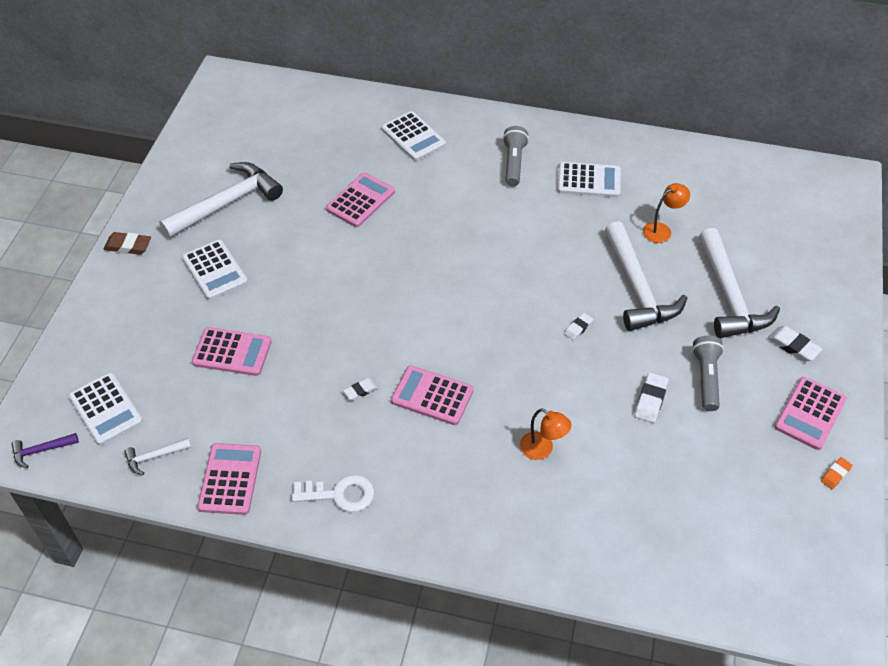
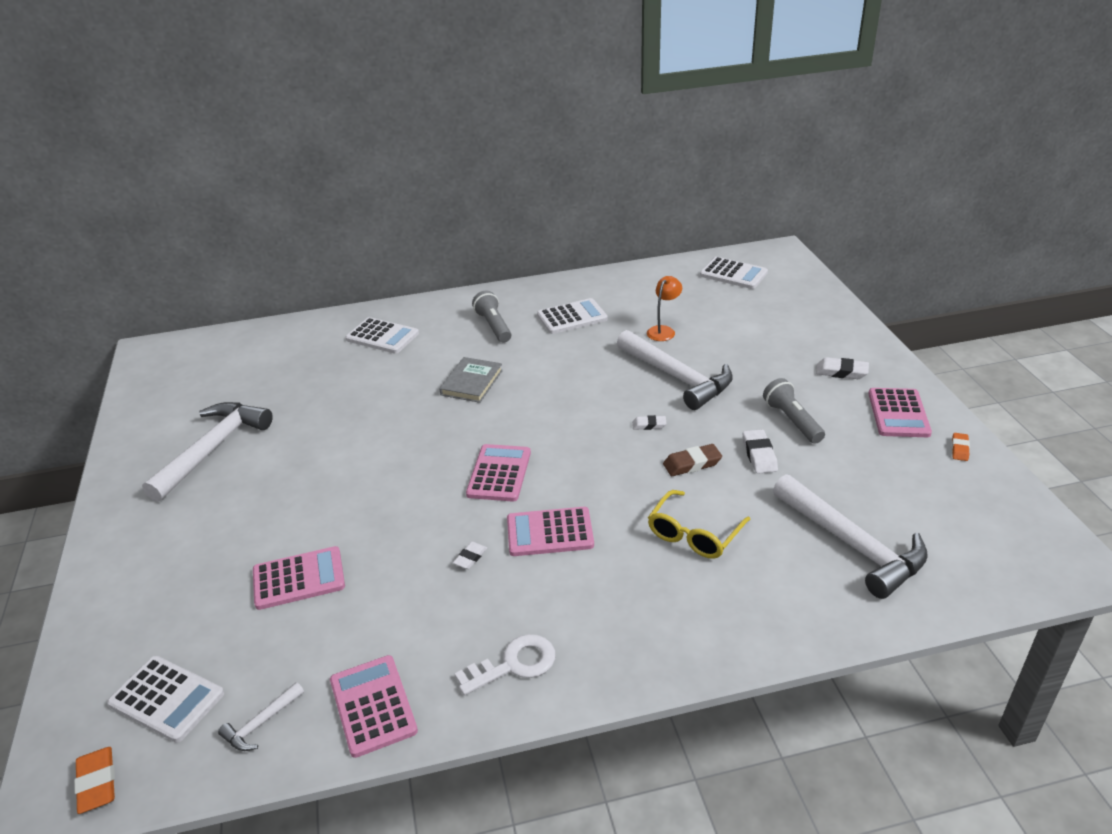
camera: 25 degrees left, 15 degrees down
(41, 450) = (97, 783): purple hammer -> orange eraser
(128, 246) = (111, 526): brown eraser -> brown eraser (692, 464)
(215, 270) = (233, 511): white calculator -> white calculator (733, 274)
(360, 200) = (361, 400): pink calculator -> pink calculator (499, 473)
(459, 219) = (472, 382): none -> grey book
(542, 450) = (694, 534): orange lamp -> yellow glasses
(578, 328) = (649, 425): white eraser -> white eraser turned 75 degrees clockwise
(729, 296) = (759, 356): white hammer -> white hammer (852, 544)

